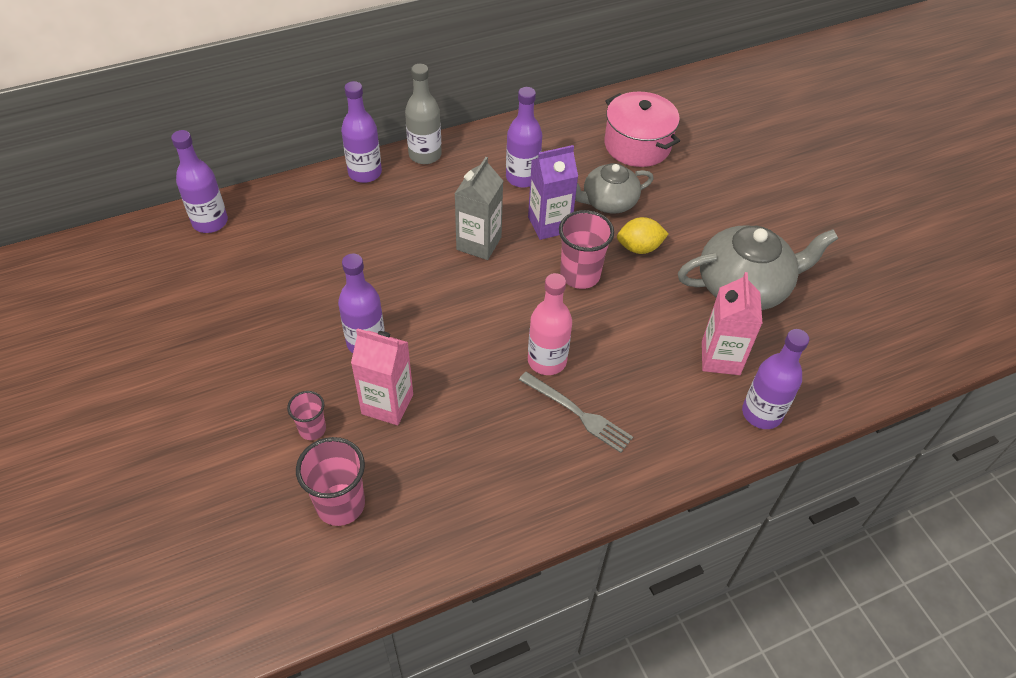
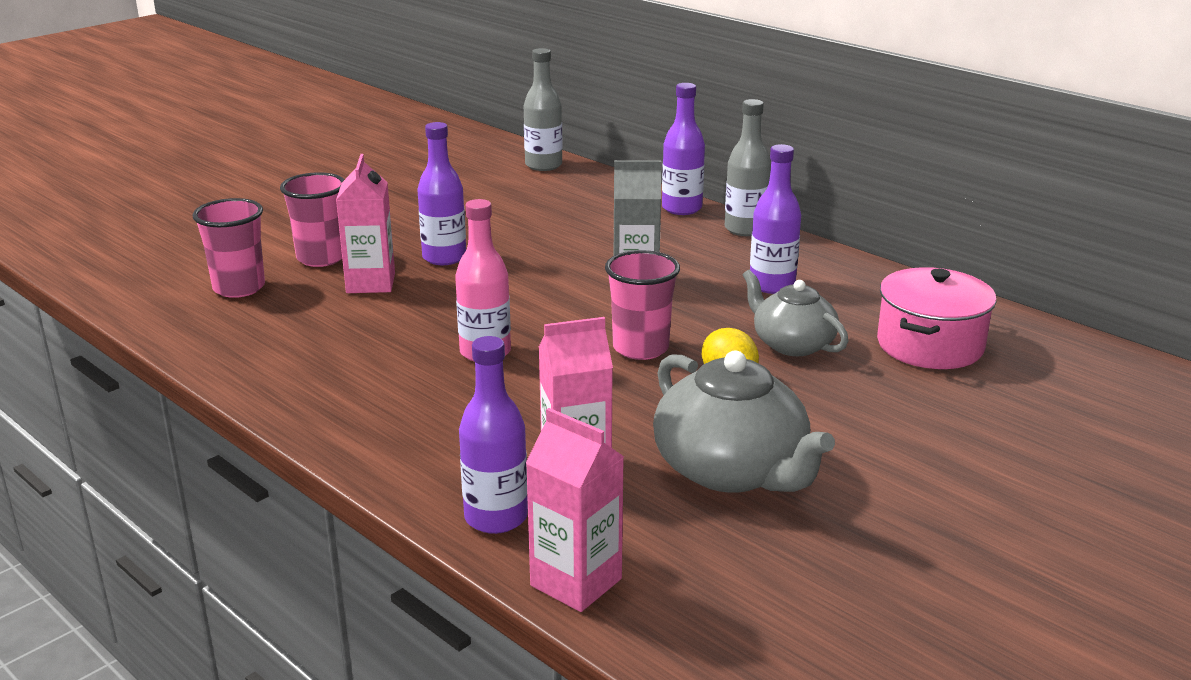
camera: 70 degrees right, 25 degrees down
(210, 222) = (543, 165): purple bottle -> grey bottle
(312, 429) = (321, 258): pink cup -> pink cup, size x1.71
(549, 224) = (709, 315): purple carton -> none
(578, 413) = (417, 384): grey fork -> none
(835, 394) = (576, 582): none -> pink carton

